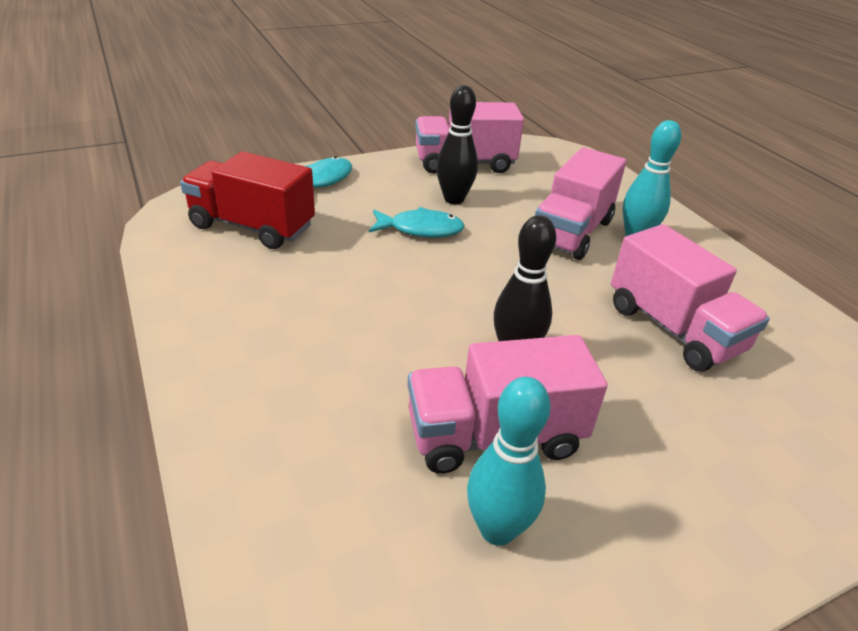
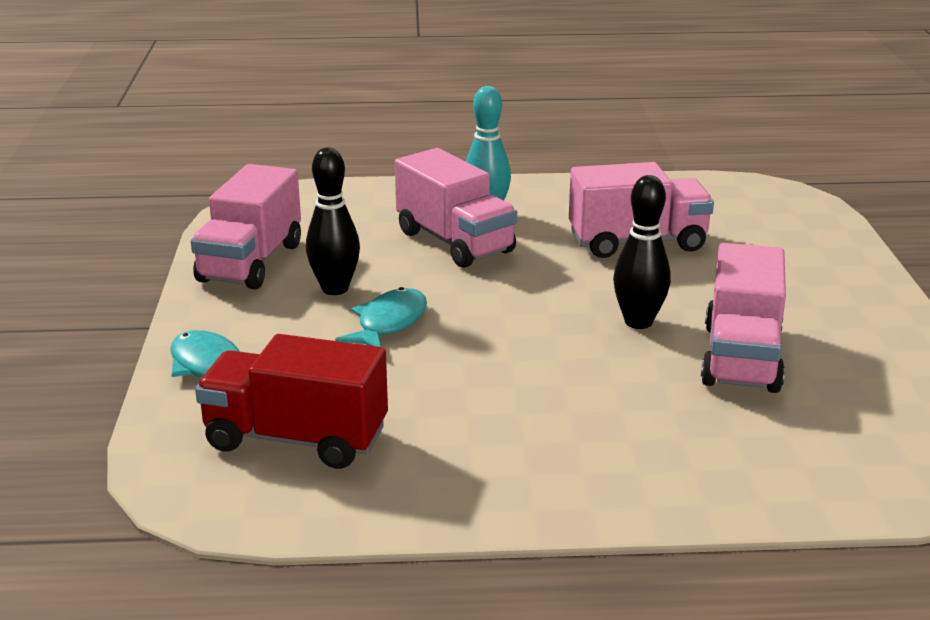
camera: 65 degrees left, 10 degrees down
(252, 227) = (296, 439): red truck -> red truck turned 60 degrees clockwise
(497, 529) = (840, 380): turquoise bowling pin -> none

